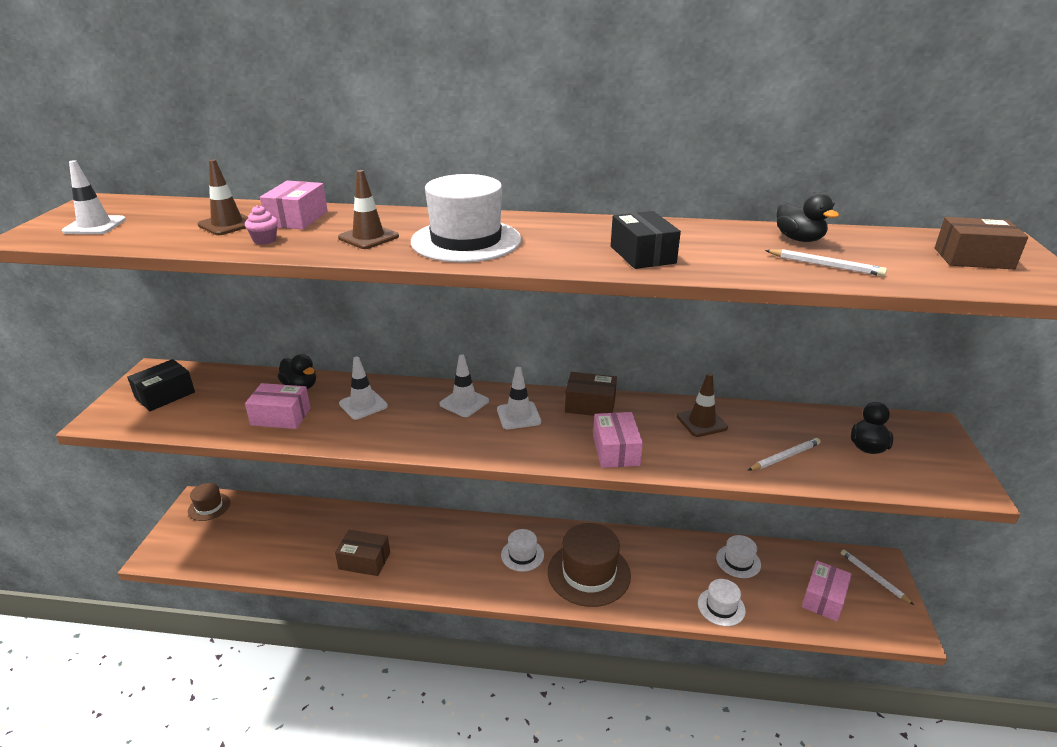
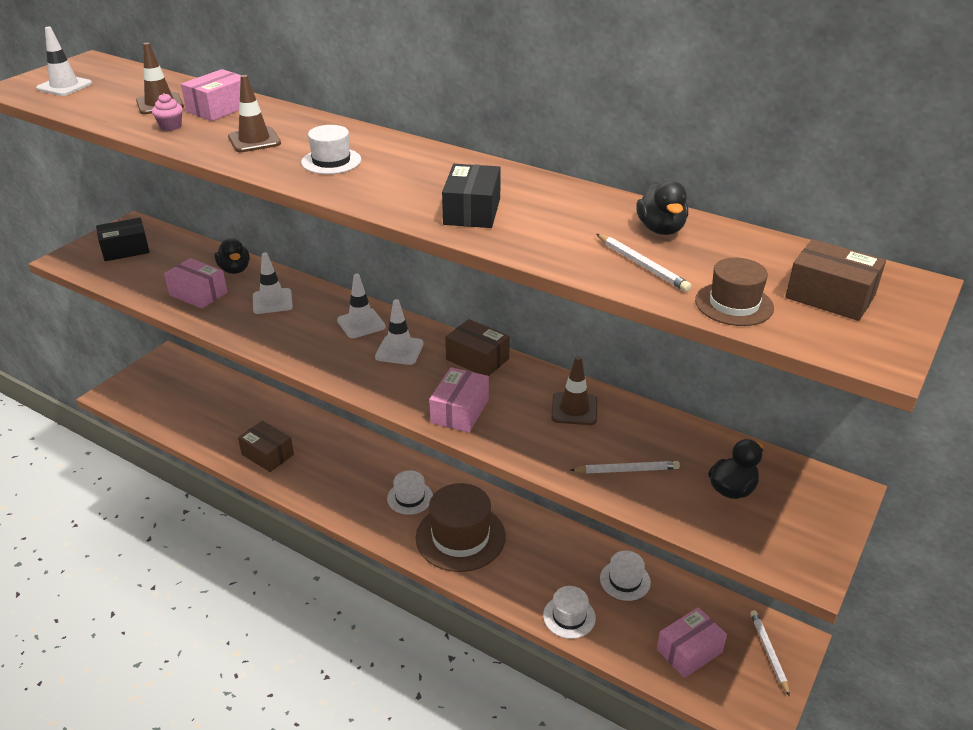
camera: 25 degrees right, 5 degrees up
(209, 507) = (173, 364): brown hat -> brown hat (734, 304)
(466, 241) = (331, 161): white hat -> white hat, size x0.53

